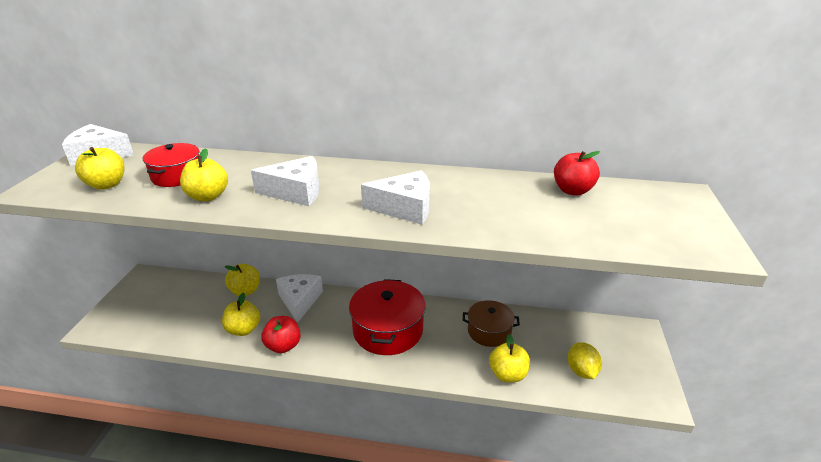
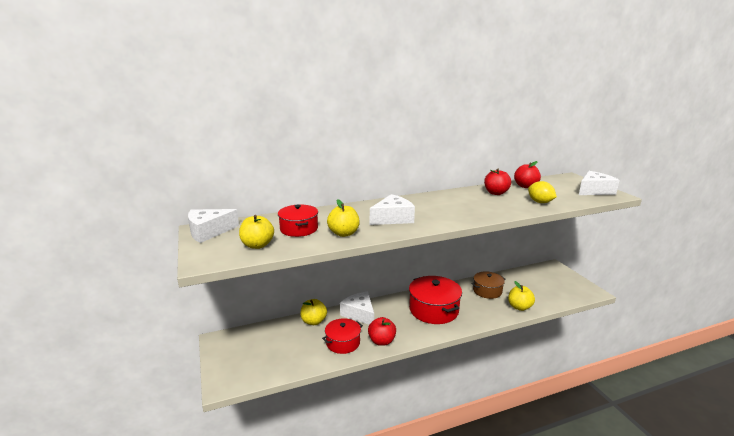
camera: 30 degrees left, 10 degrees down
(243, 329) = (343, 343): yellow apple -> red pot
(405, 208) = (465, 211): white cheese -> white cheese (594, 191)
(503, 190) = (496, 193): none -> red apple
(581, 371) = (549, 293): yellow lemon -> yellow lemon (540, 202)

